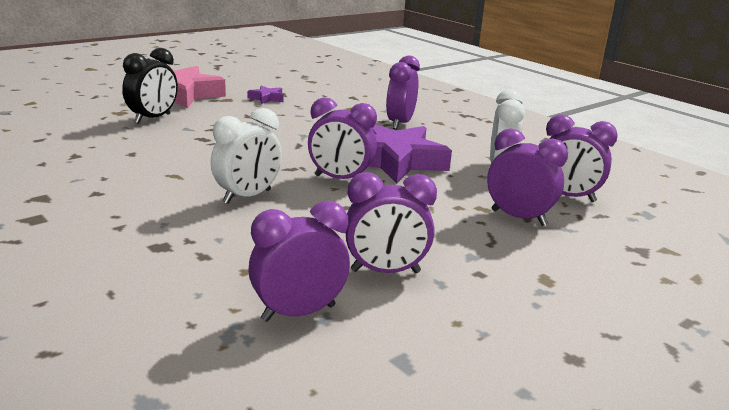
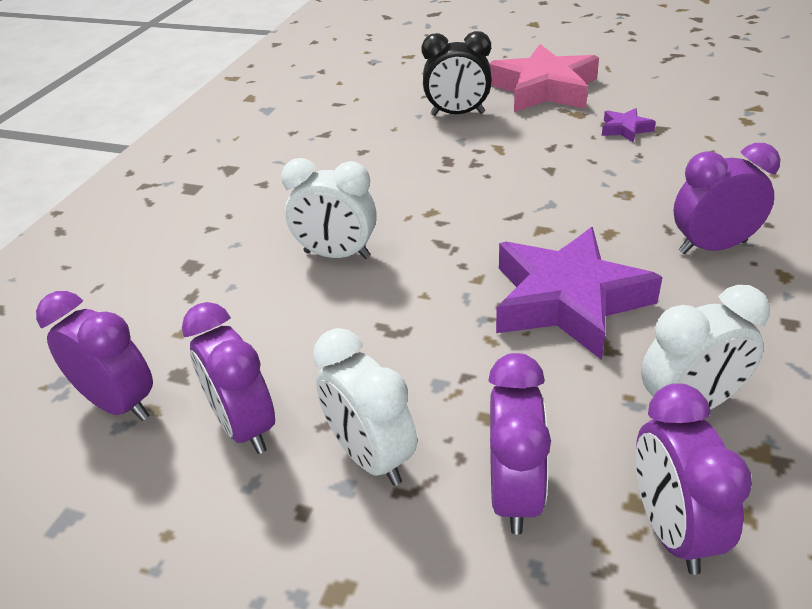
camera: 65 degrees right, 15 degrees up
(340, 179) = (453, 288): purple clock -> none
(456, 242) = (371, 456): none -> white clock

